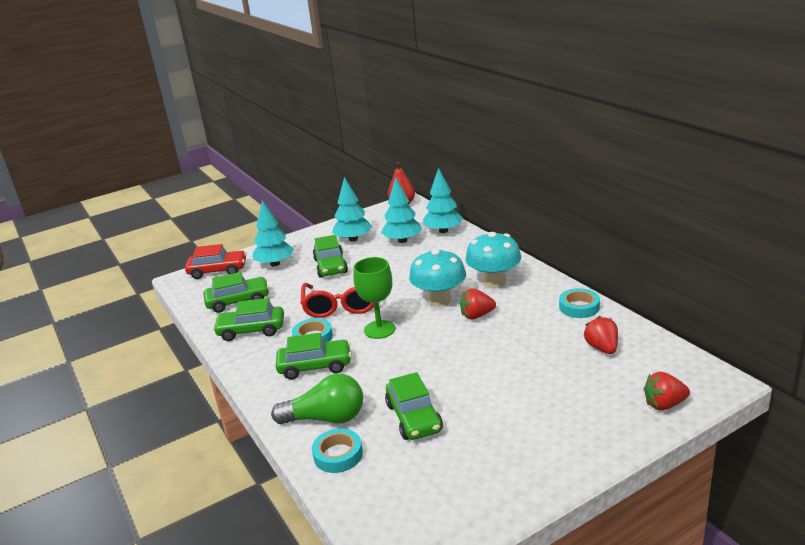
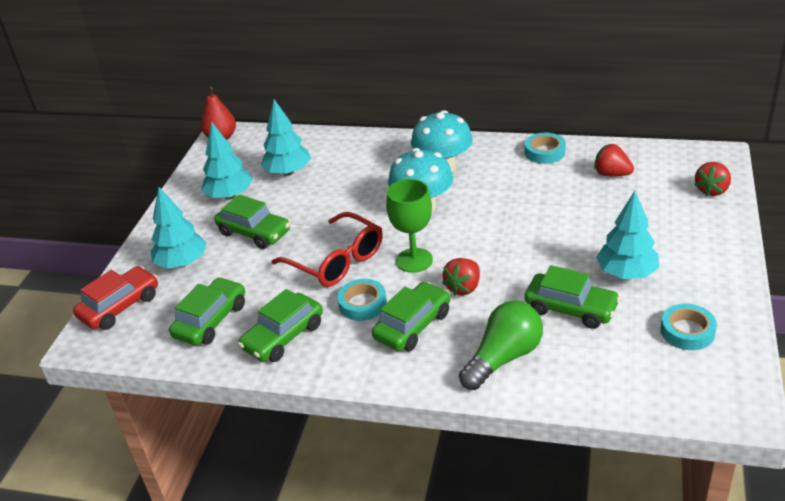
camera: 45 degrees left, 10 degrees up
(338, 455) = (565, 376): turquoise tape -> turquoise tape (687, 331)
(443, 231) = (314, 144): turquoise tree -> turquoise tree (626, 273)
(476, 316) = (478, 202): red strawberry -> red strawberry (463, 287)

